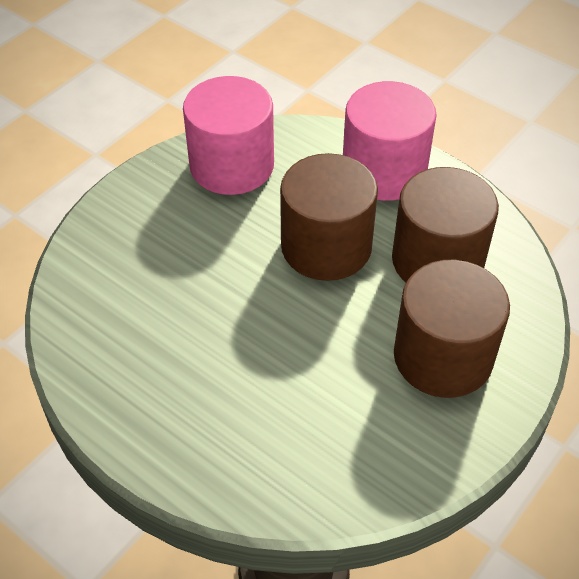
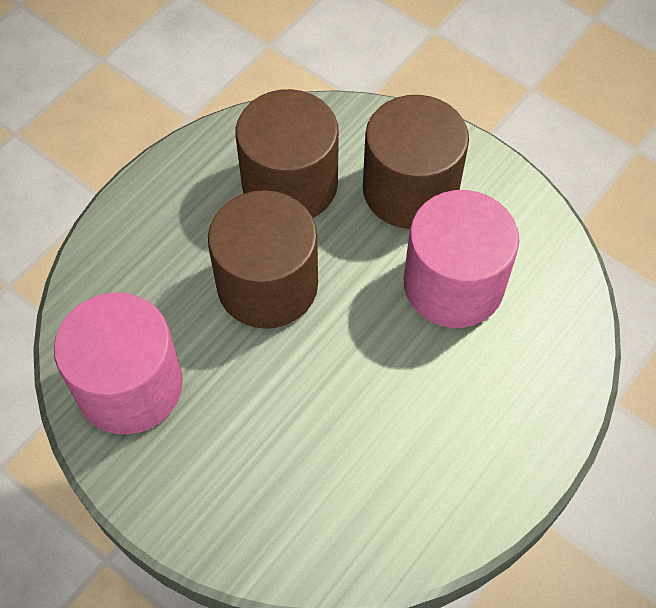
camera: 90 degrees left, 10 degrees up
(384, 171) = (155, 224): pink cylinder -> pink cylinder (453, 284)

